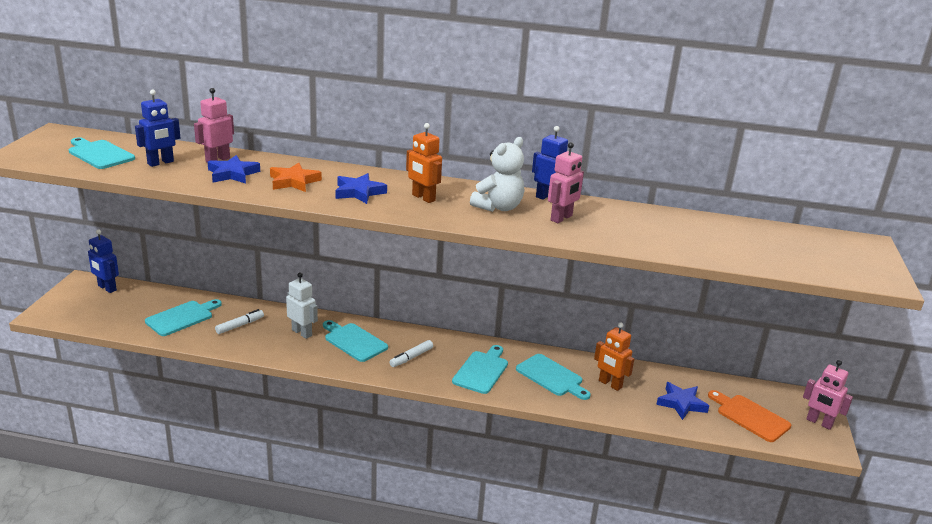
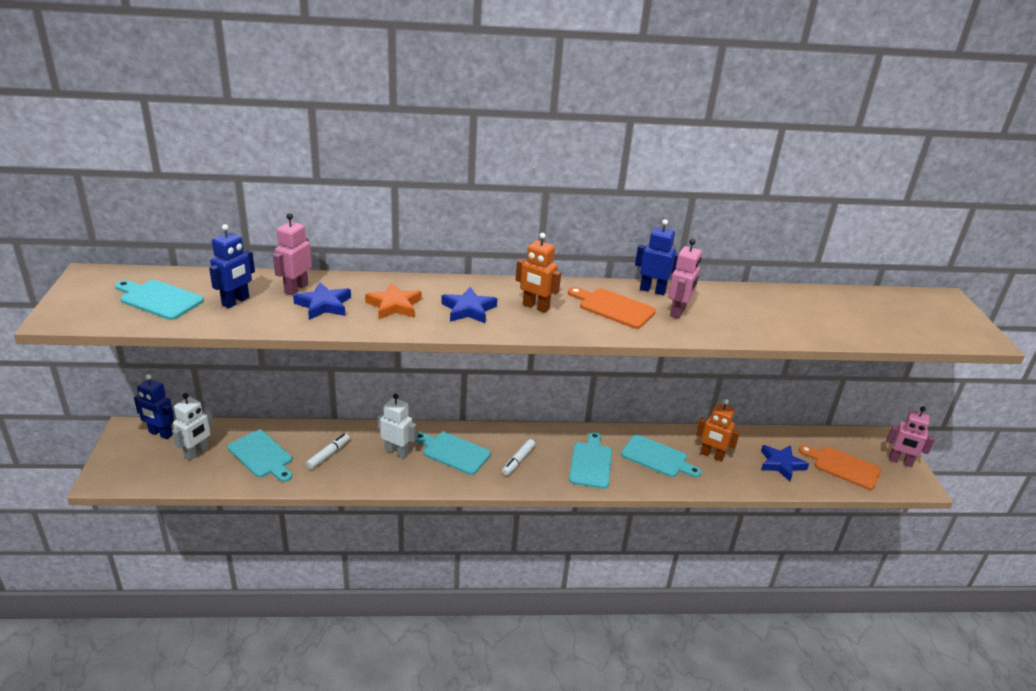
camera: 15 degrees left, 5 degrees up
(129, 307) = (197, 453): none -> white robot
(182, 317) = (262, 456): turquoise cutting board -> turquoise cutting board turned 105 degrees clockwise
(498, 207) = (613, 307): white teddy bear -> orange cutting board

